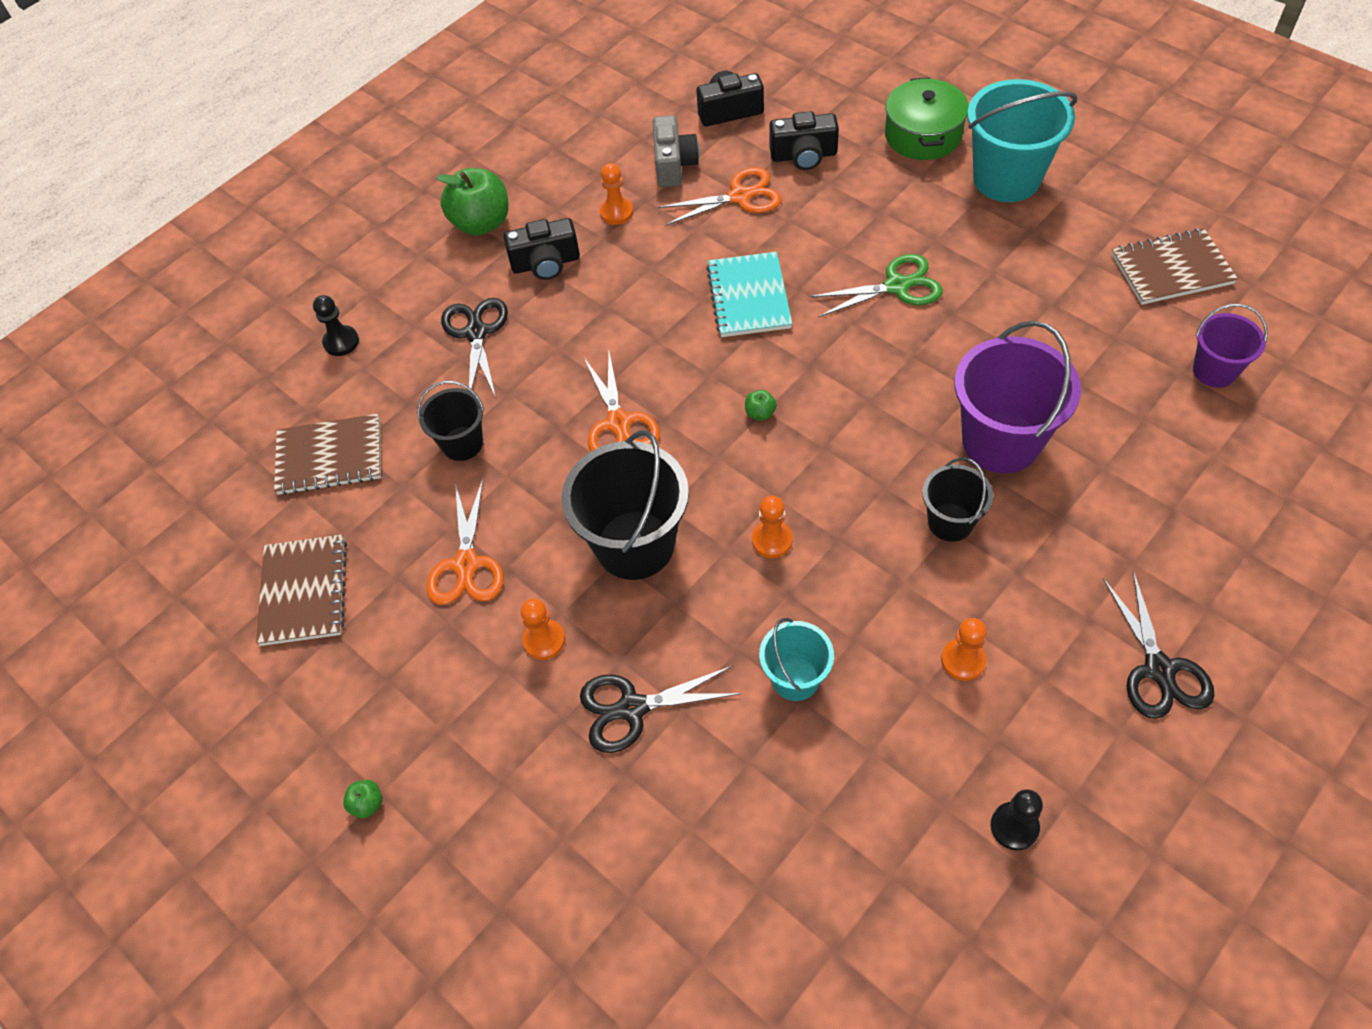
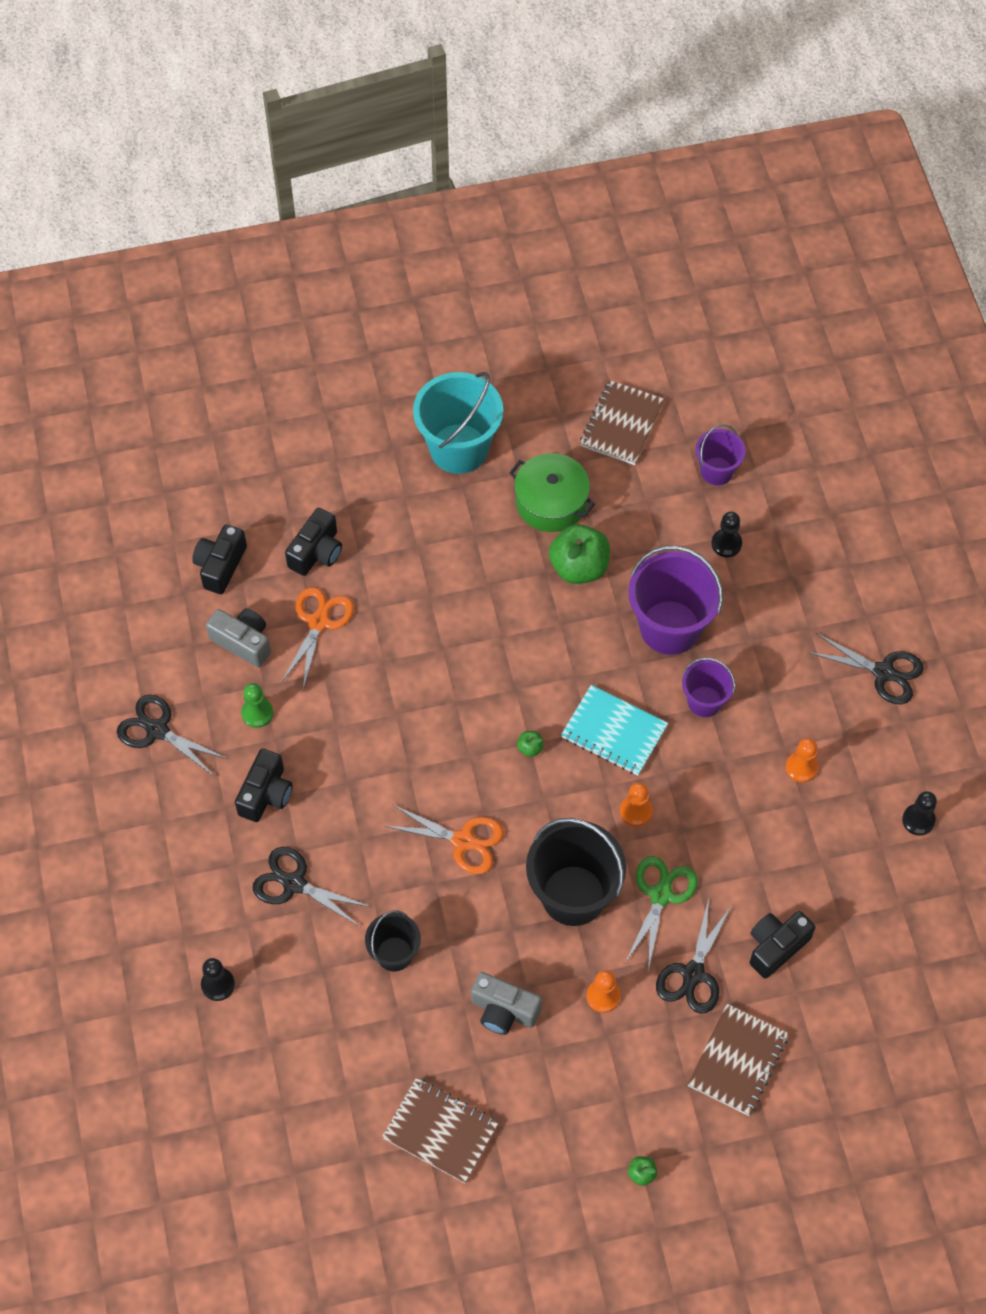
camera: 60 degrees left, 5 degrees up
(330, 457) = (329, 1052): brown notebook -> brown notebook (737, 1061)
(466, 564) = (503, 1010): orange scissors -> grey camera
(481, 223) = (179, 813): green apple -> green apple (579, 567)
(545, 166) = (157, 730): none -> black scissors
(616, 212) = (257, 713): orange pawn -> green pawn
(728, 771) = (776, 947): none -> black camera
(749, 297) = (422, 684): turquoise notebook -> turquoise notebook (614, 732)
(795, 678) = (743, 867): turquoise bucket -> none
(896, 286) = (494, 588): green scissors -> green scissors (660, 895)
(923, 135) = (369, 464): green pot -> green pot (551, 502)
(950, 522) = (704, 701): black bucket -> purple bucket
(1144, 429) = (726, 544): none -> black pawn

